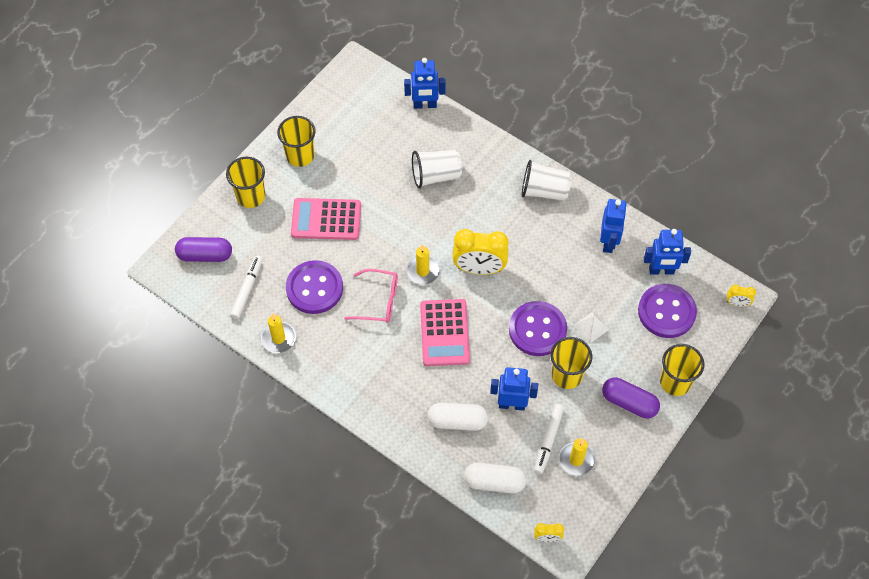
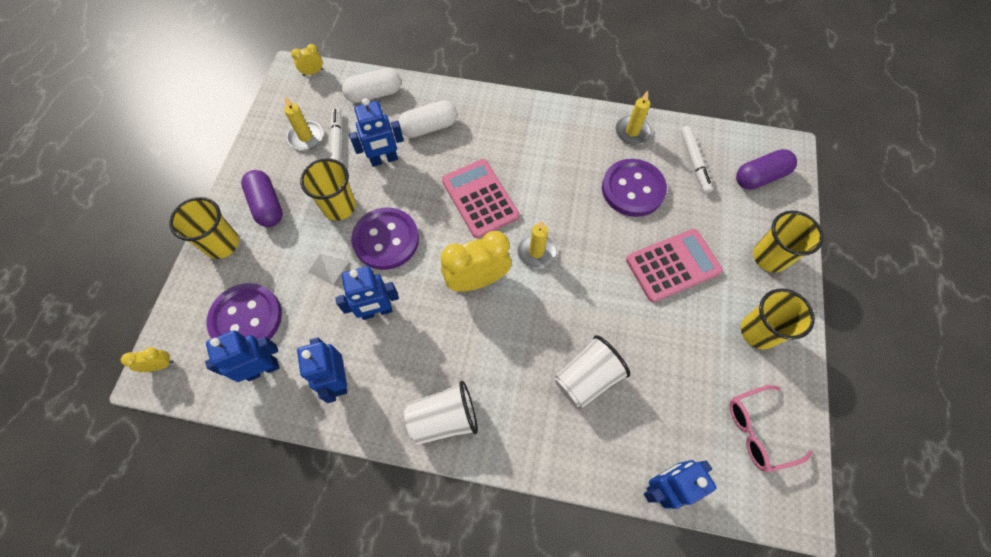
camera: 155 degrees right, 5 degrees up
(379, 301) = (562, 203): pink glasses -> pink glasses (758, 431)
(565, 277) = (377, 311): none -> blue robot
(629, 402) = (267, 205): purple capsule -> purple capsule turned 60 degrees clockwise

